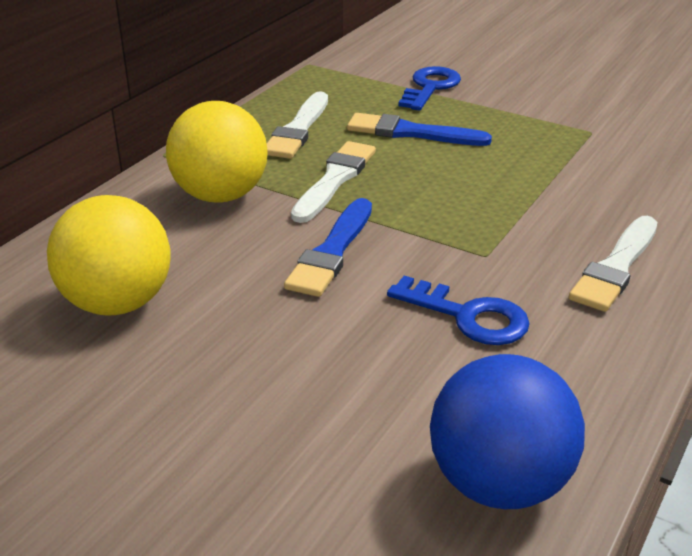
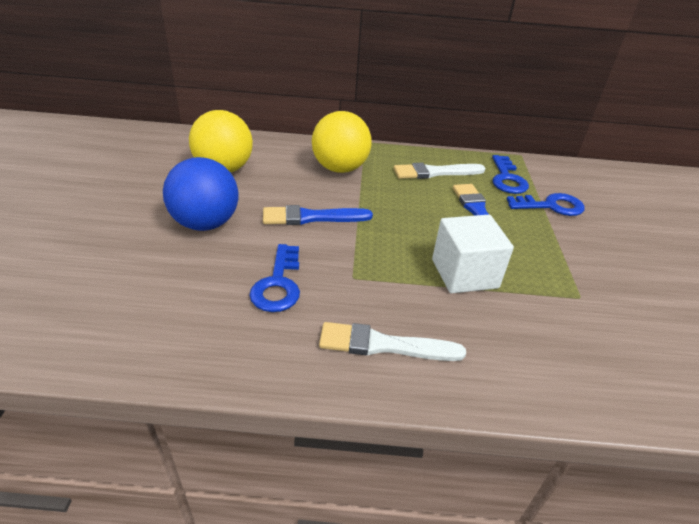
camera: 60 degrees right, 5 degrees up
(334, 180) = (390, 199): white brush -> none
(354, 91) = (507, 179): none -> blue key
(499, 483) = (121, 330): blue ball -> blue ball (206, 223)
(520, 180) = (464, 273): none -> white cube

